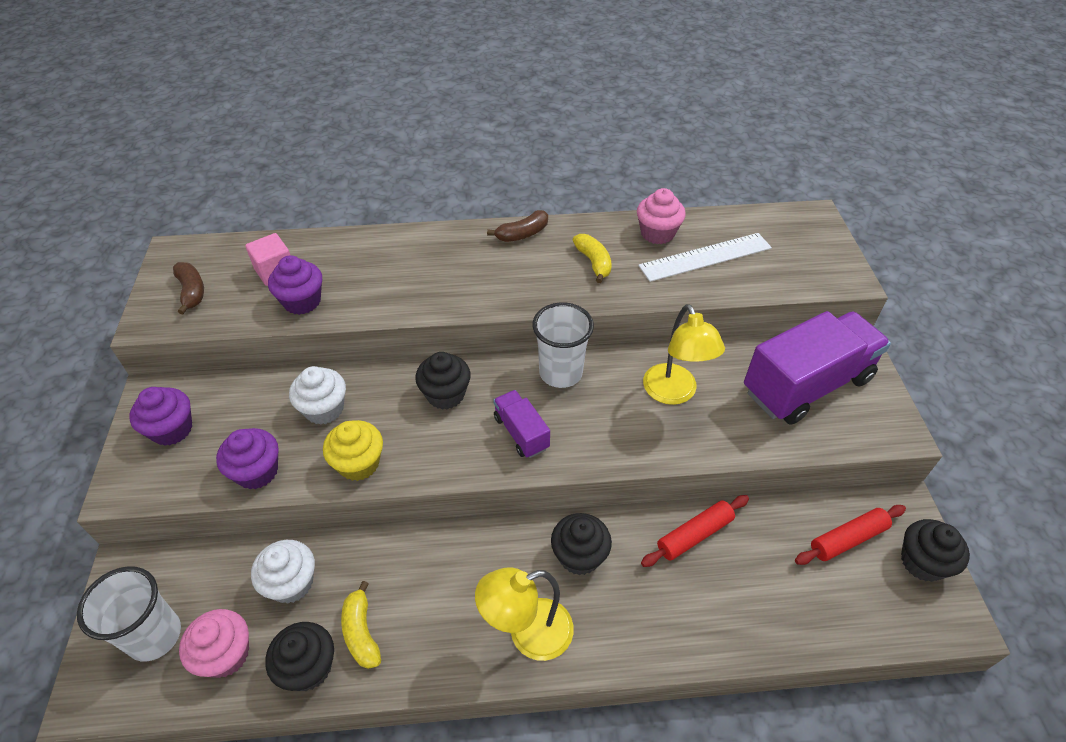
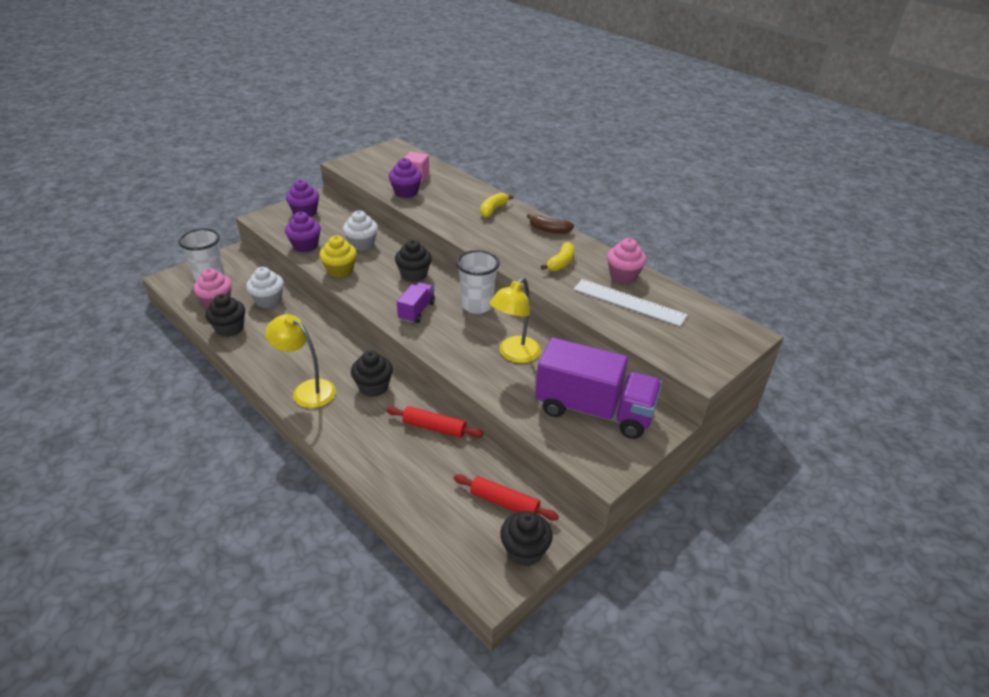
camera: 50 degrees right, 10 degrees down
(192, 292) = (375, 163): brown banana -> none
(361, 632) = (261, 335): yellow banana -> yellow banana (493, 210)

